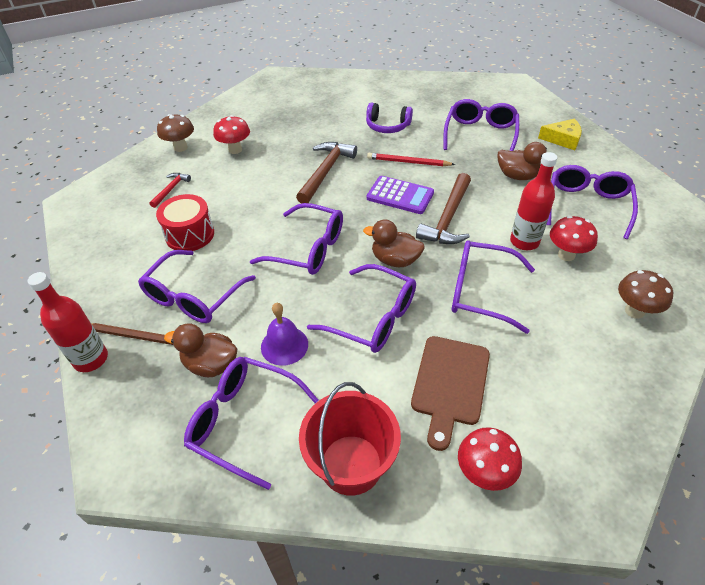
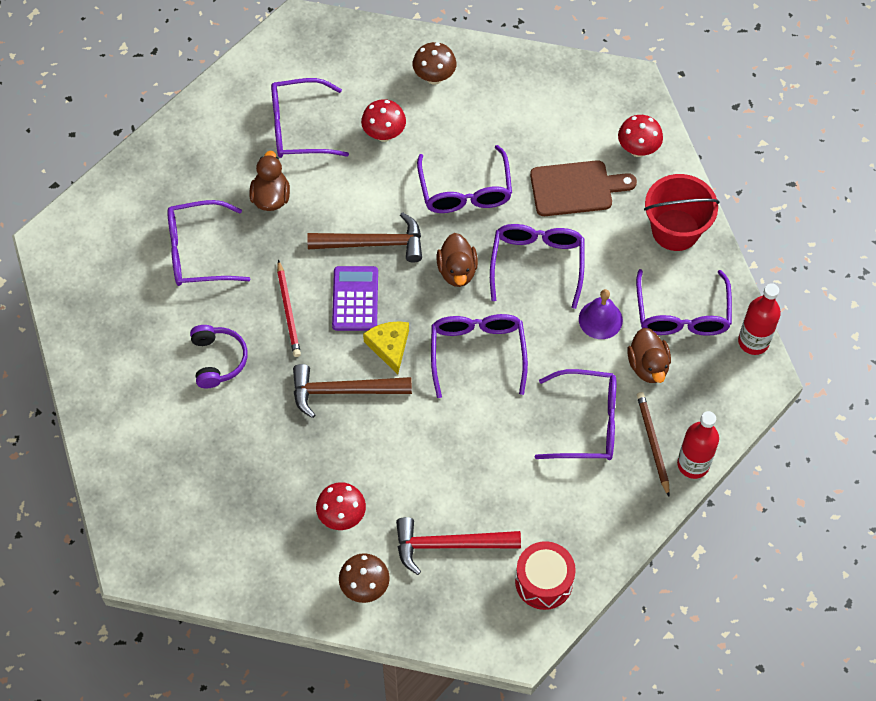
camera: 115 degrees left, 15 degrees up
(171, 189) = (449, 545): red hammer -> red hammer, size x1.86
(190, 235) = (510, 477): red drum -> red drum (544, 582)
(524, 242) = (380, 170): red bottle -> red bottle (753, 341)
(563, 139) = (177, 166): yellow cheese -> yellow cheese (389, 347)

